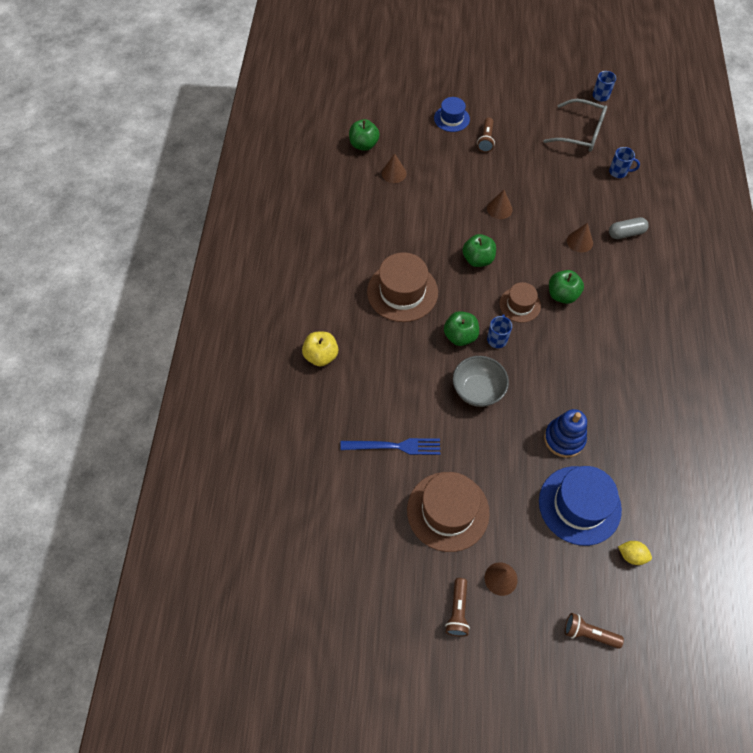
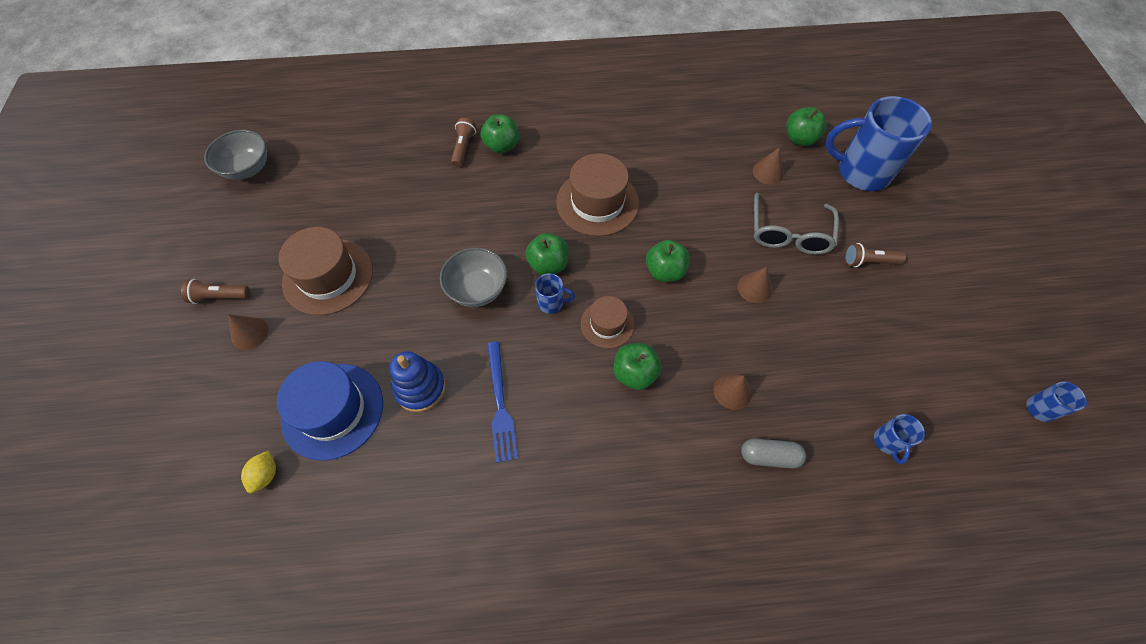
camera: 80 degrees right, 0 degrees up
(297, 597) = (247, 169): none -> grey bowl
(321, 356) = (502, 146): yellow apple -> green apple
(394, 446) = (402, 221): blue fork -> blue fork (500, 404)
(405, 119) = (861, 172): none -> blue mug
(451, 118) = (887, 219): blue hat -> none
(581, 133) = (943, 383): grey glasses -> grey glasses (789, 234)
(589, 633) = (177, 428): brown flashlight -> brown flashlight (463, 148)
(626, 233) = (769, 456): grey capsule -> grey capsule turned 60 degrees counterclockwise

